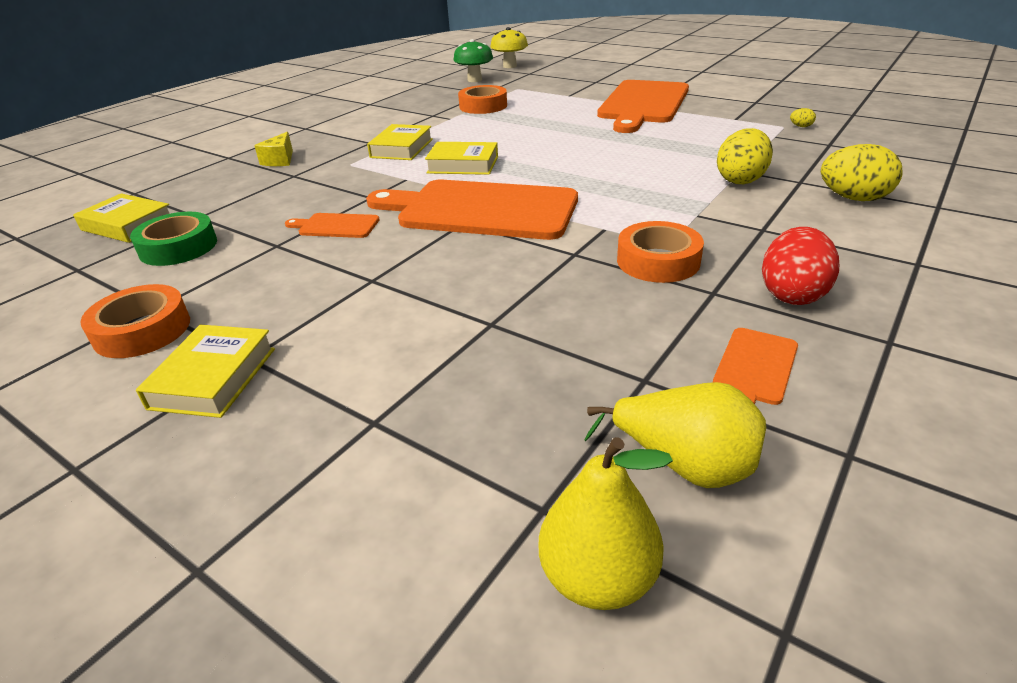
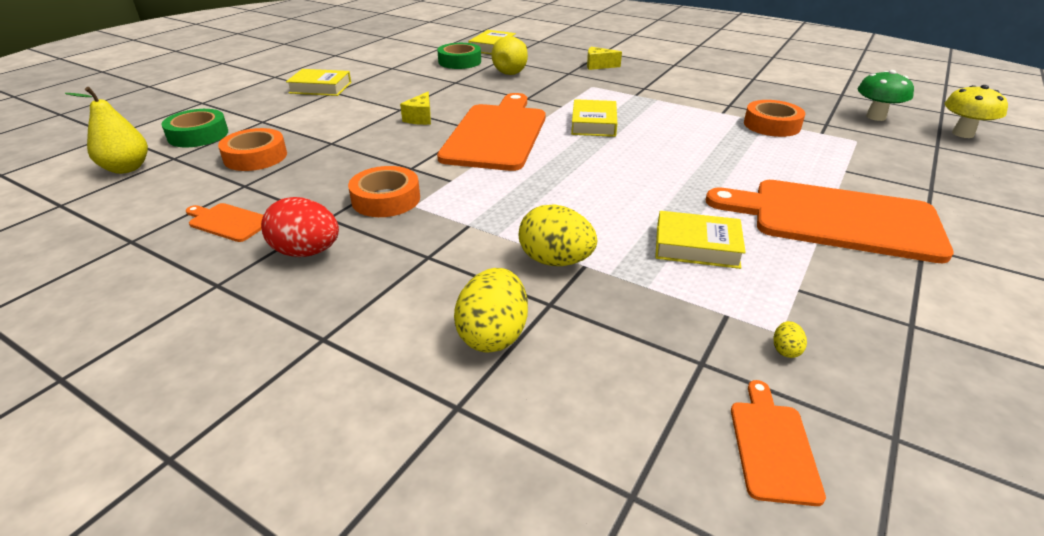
camera: 85 degrees right, 0 degrees up
(142, 330) = (371, 69): orange tape -> orange tape (255, 157)
(336, 226) = (479, 93): orange cutting board -> orange cutting board (773, 446)
(402, 148) = (631, 100): yellow book -> yellow book (697, 246)
(415, 260) = (420, 118): none -> yellow cheese
(425, 505) = (198, 135): none -> green tape
(684, 464) = (169, 191): yellow pear -> yellow pear (512, 71)

